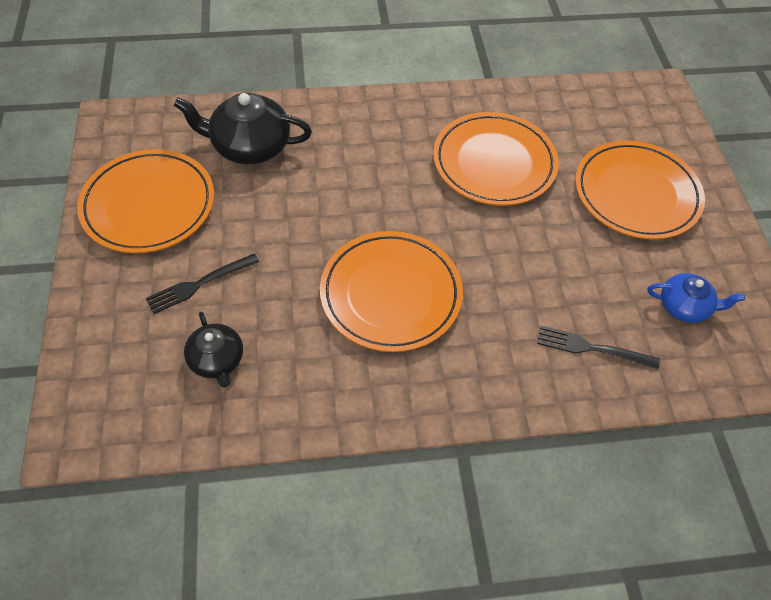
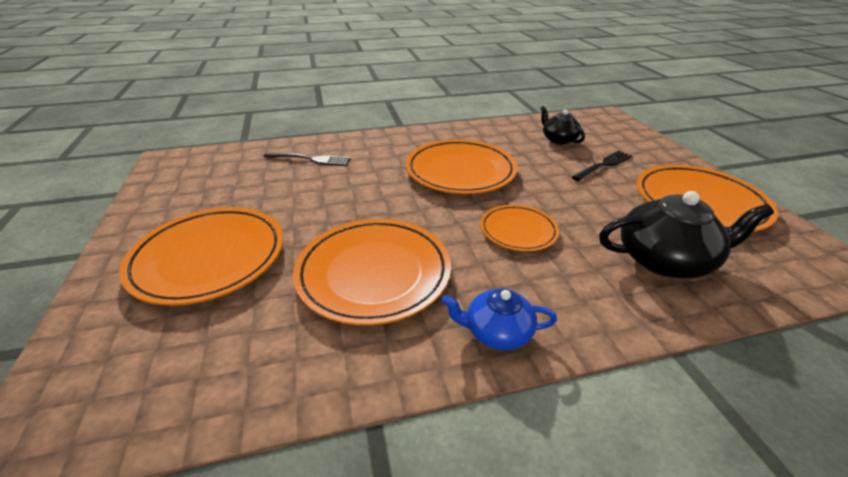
camera: 175 degrees right, 20 degrees down
(359, 191) = (518, 231): none -> orange plate
(684, 306) = (223, 182): blue teapot -> blue teapot (496, 332)

